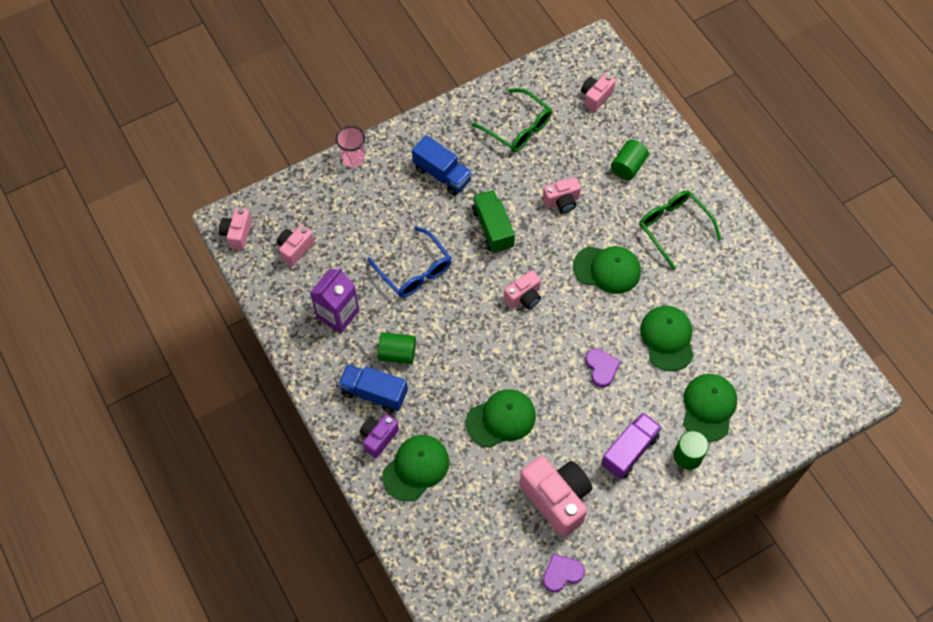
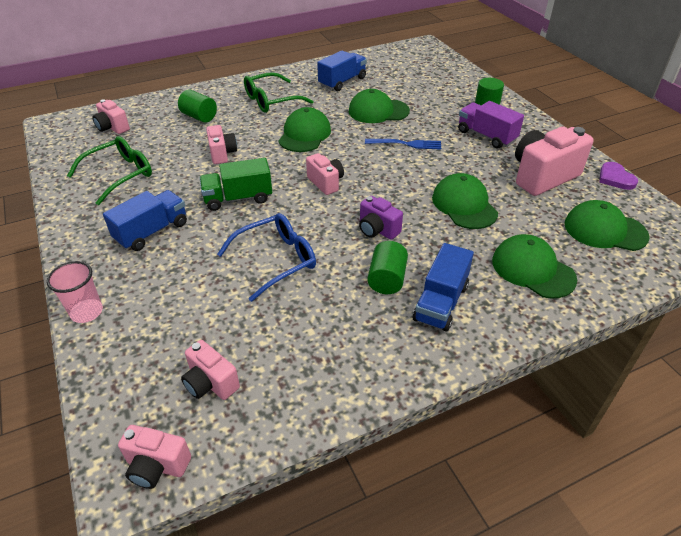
camera: 85 degrees left, 20 degrees down
(338, 314) = (326, 335): purple carton -> none
(378, 438) = (500, 300): purple camera -> purple camera (377, 230)
(601, 368) = (406, 144): purple heart -> blue fork
(708, 407) = (441, 98): green cap -> green cap (605, 230)
(731, 296) = (342, 82): none -> blue truck

